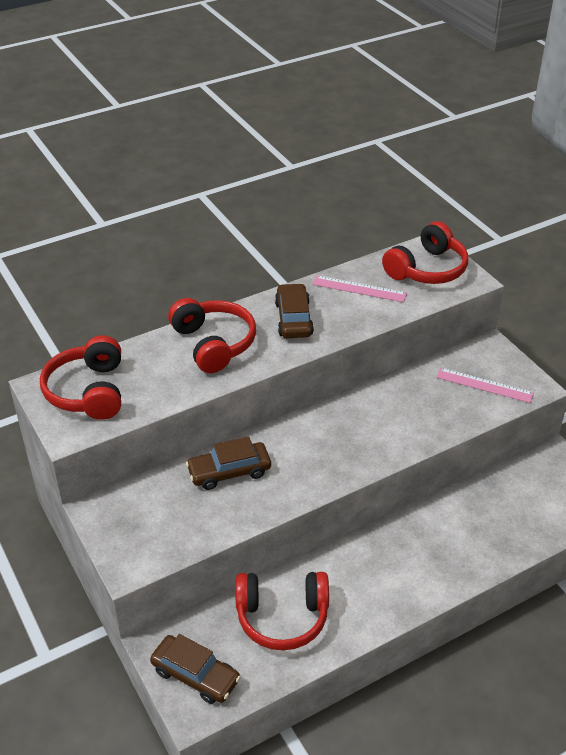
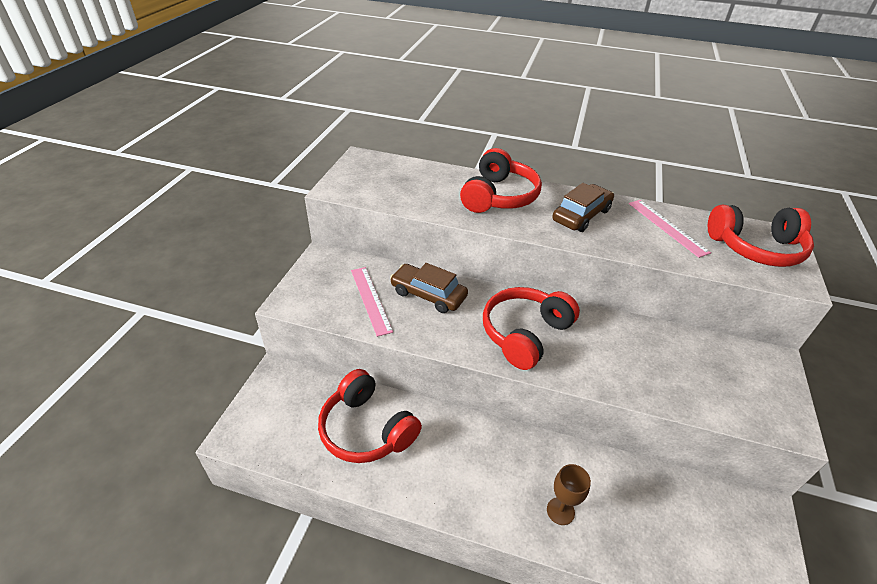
camera: 45 degrees right, 0 degrees up
(88, 391) = (381, 175): red headphones -> red headphones (525, 334)
(195, 675) = (268, 414): brown car -> none
(459, 553) = (560, 511): none -> brown goblet
(484, 385) = (728, 385): pink ruler -> pink ruler (370, 300)

